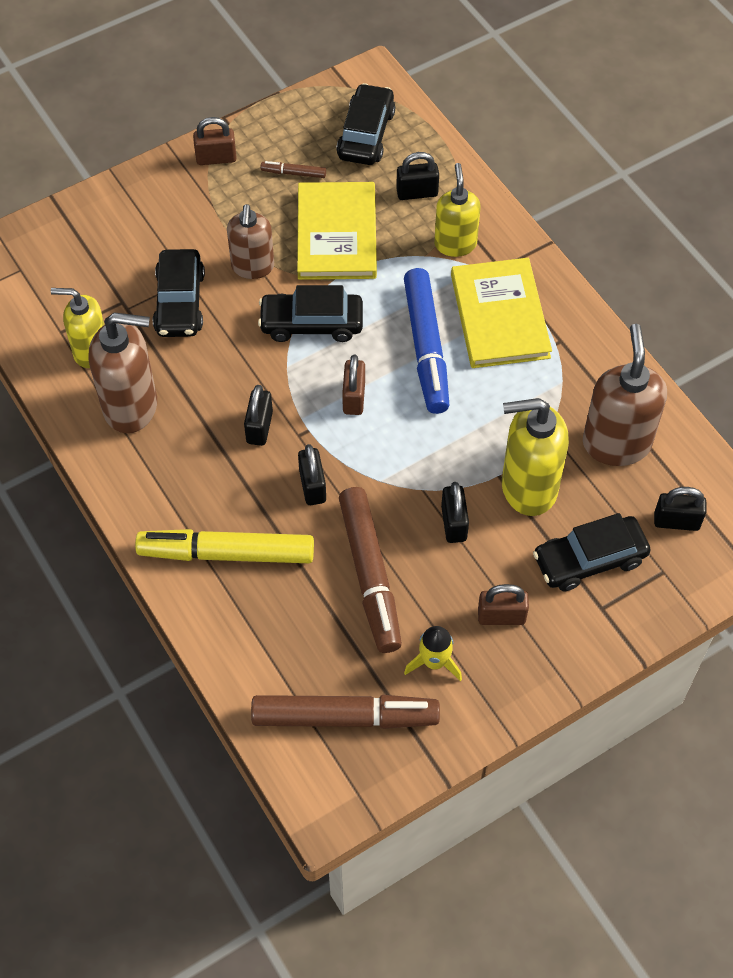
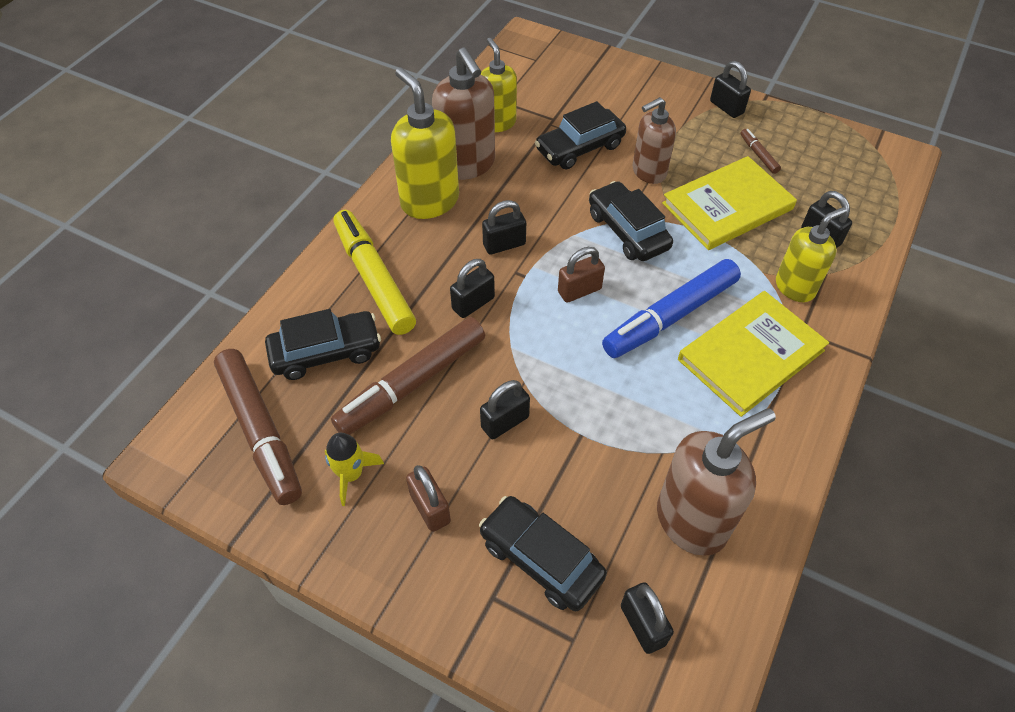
camera: 60 degrees right, 5 degrees down
(216, 158) = (726, 107): brown padlock -> black padlock
(366, 134) = (842, 179): black car -> black car (326, 352)
(528, 488) = (584, 465): yellow soap dispenser -> yellow soap dispenser (429, 201)

